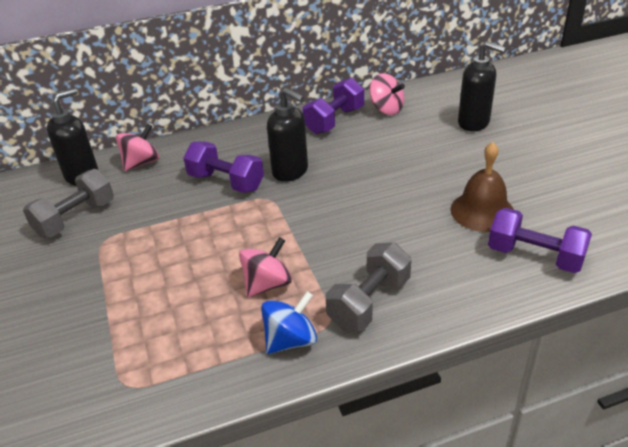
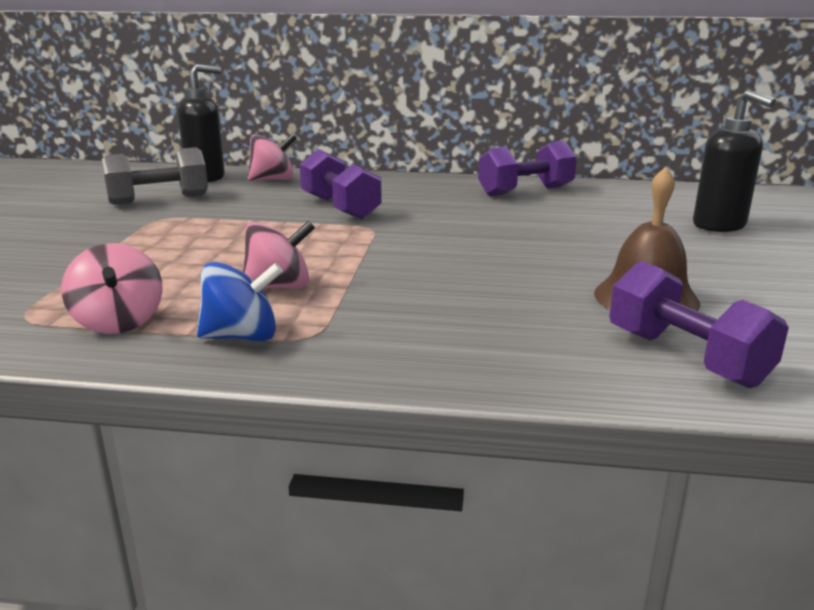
camera: 25 degrees right, 15 degrees down
(290, 171) = (423, 215): black soap dispenser -> none
(369, 302) = (382, 333): grey dumbbell -> none
(386, 109) = (604, 195): pink spinning top -> pink spinning top (119, 322)

